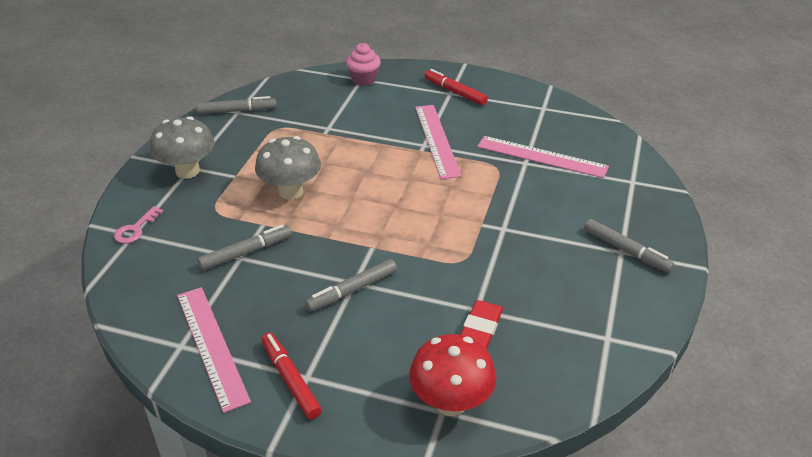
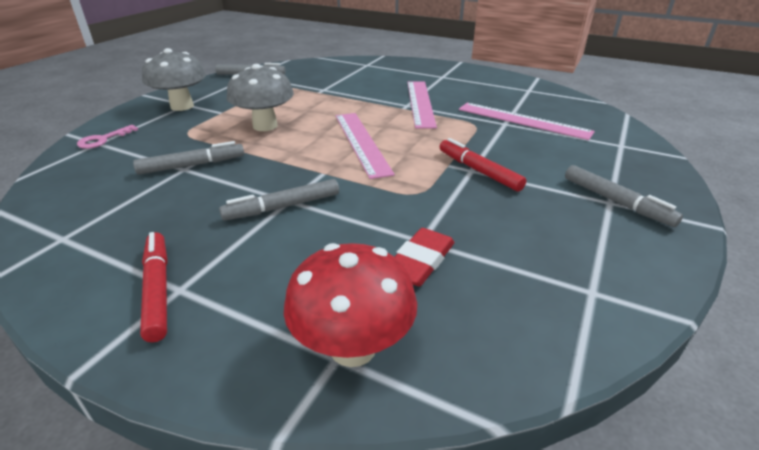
camera: 10 degrees right, 5 degrees down
(212, 346) = (94, 242): pink ruler -> pink ruler (361, 142)
(363, 79) = (368, 65): pink cupcake -> none
(455, 92) = (447, 76): red marker -> red marker (479, 171)

